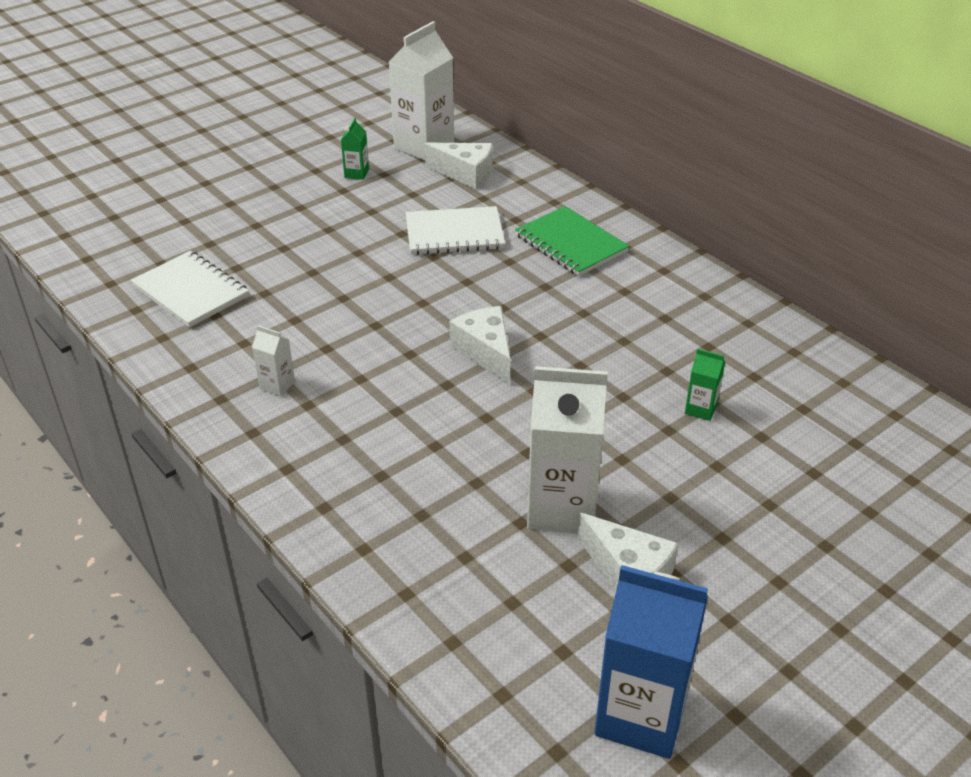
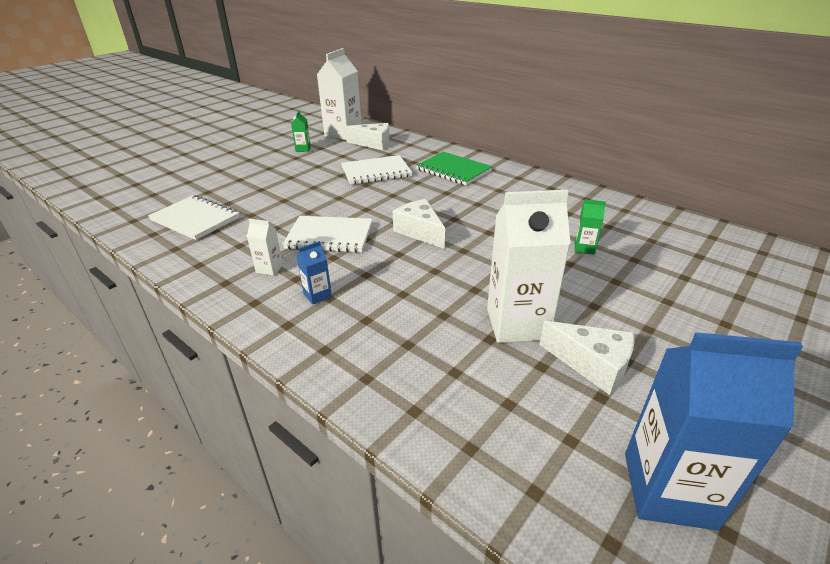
camera: 10 degrees left, 5 degrees down
(330, 433) = (317, 295): none -> blue carton
(363, 344) = (329, 236): none -> white notebook

